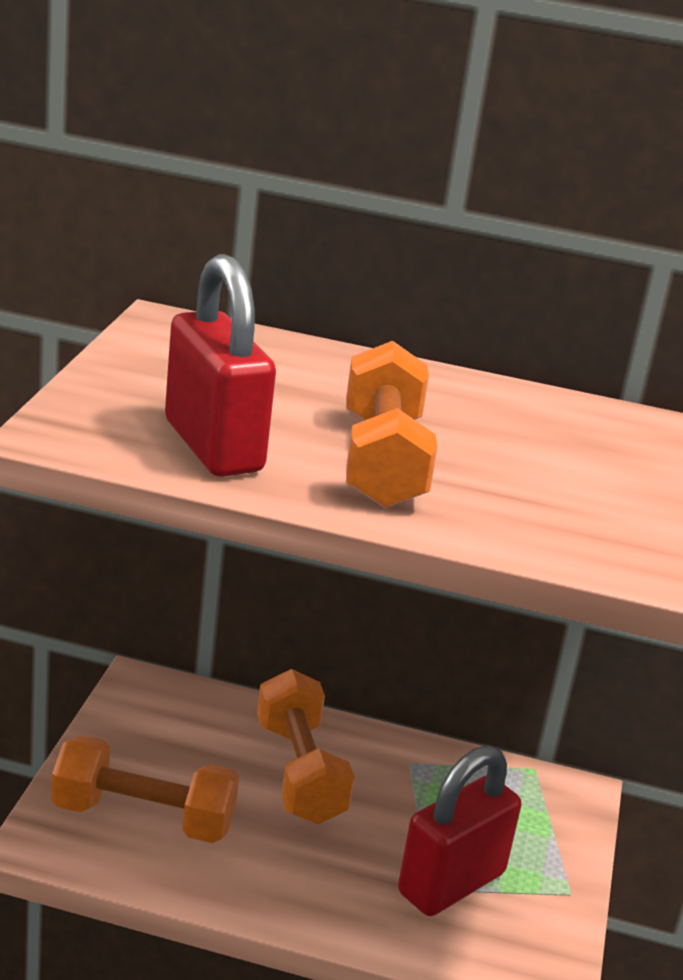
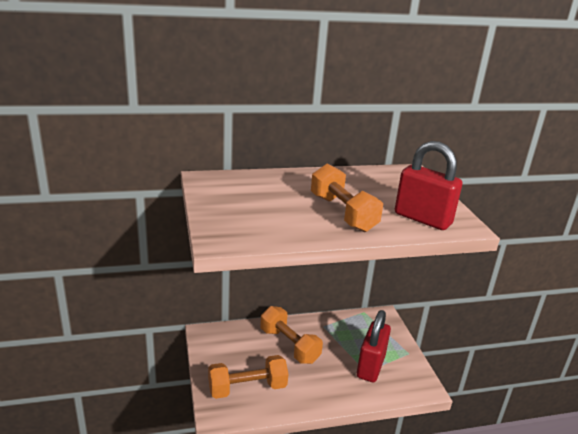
camera: 25 degrees left, 0 degrees up
(213, 446) = (281, 226): red padlock -> red padlock (422, 219)

